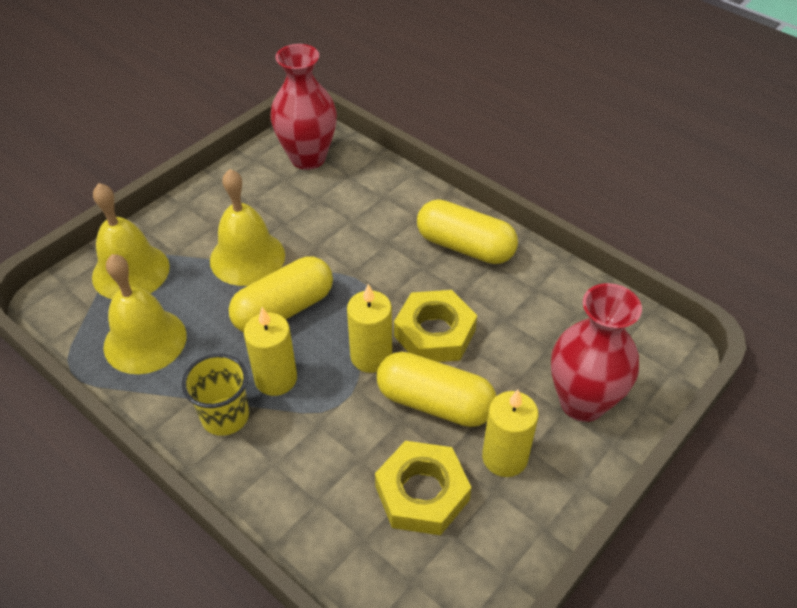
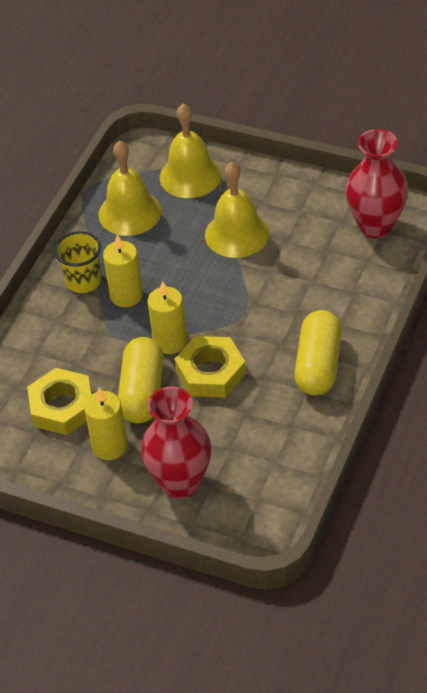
camera: 75 degrees right, 0 degrees up
(284, 309) = (193, 275): yellow capsule -> none

